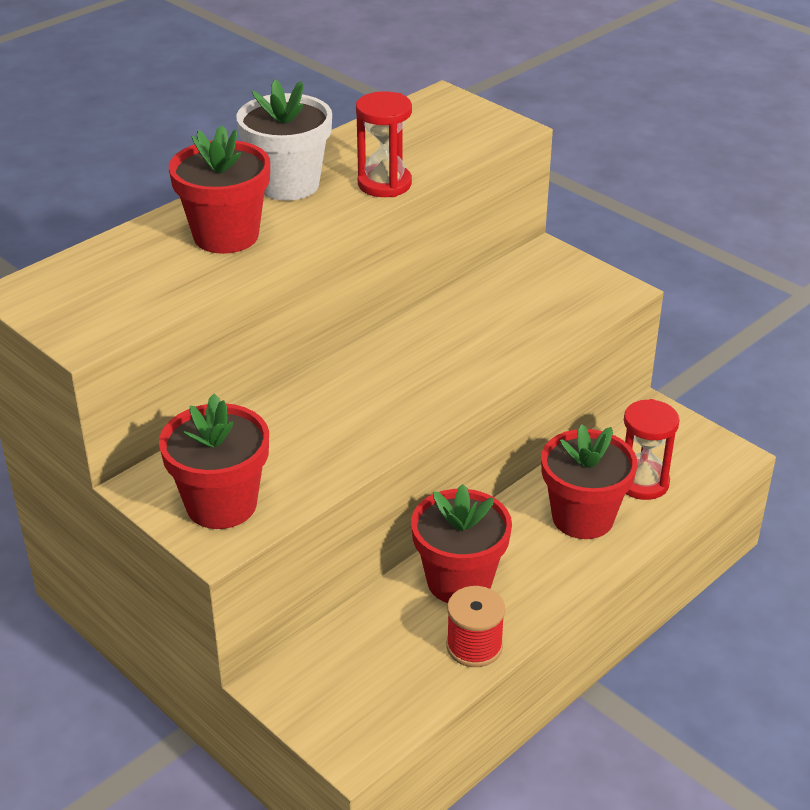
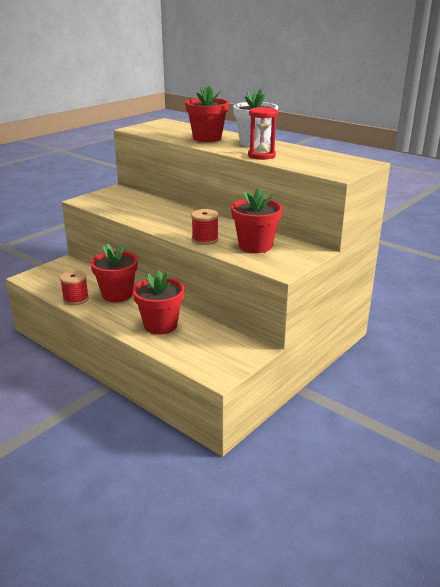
camera: 85 degrees right, 10 degrees down
(221, 504) = (104, 199): red flower pot -> red flower pot (255, 246)
(489, 359) = (205, 239): none -> red spool
(642, 482) = (190, 343): red hourglass -> none

